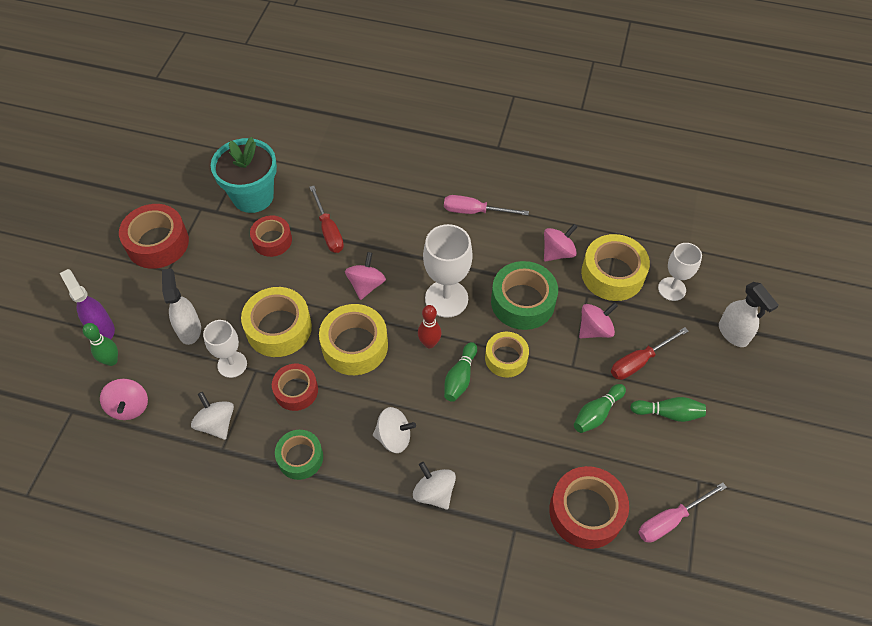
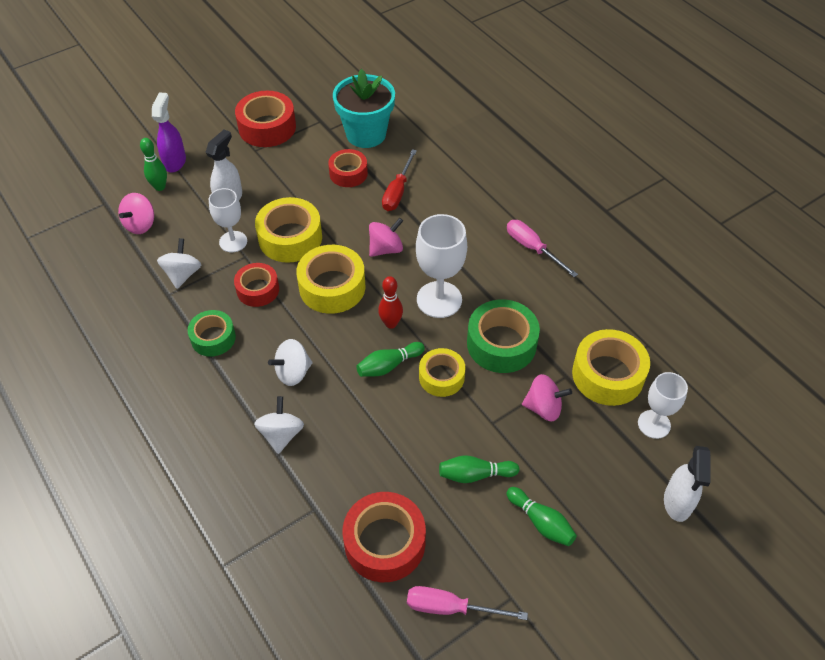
camera: 40 degrees right, 5 degrees down
(394, 437) = (293, 372): white spinning top -> white spinning top turned 105 degrees clockwise
(557, 252) = (574, 325): pink spinning top -> none
(639, 361) = (557, 461): red screwdriver -> none

